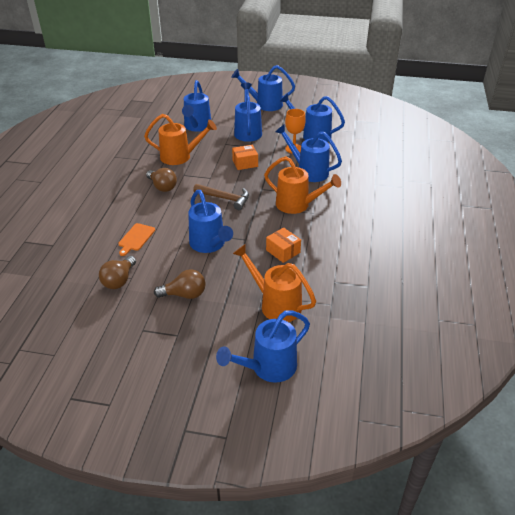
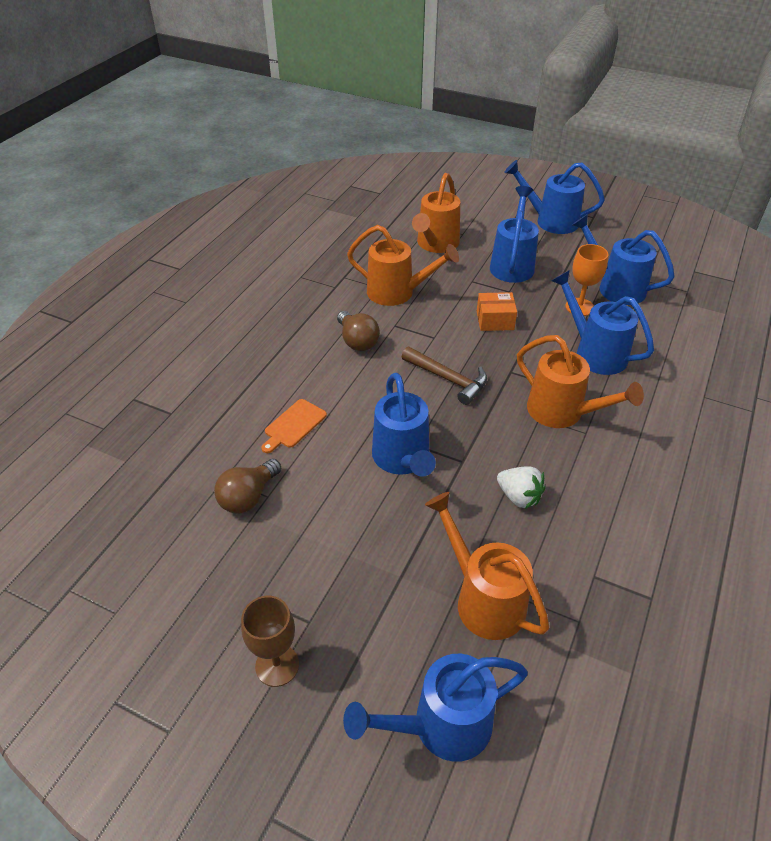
camera: 15 degrees right, 5 degrees up
(164, 360) = (277, 665): none -> brown goblet
(184, 294) = (340, 546): brown light bulb -> none
(197, 127) = (435, 244): blue watering can -> orange watering can
(283, 251) = (519, 497): orange box -> white strawberry

